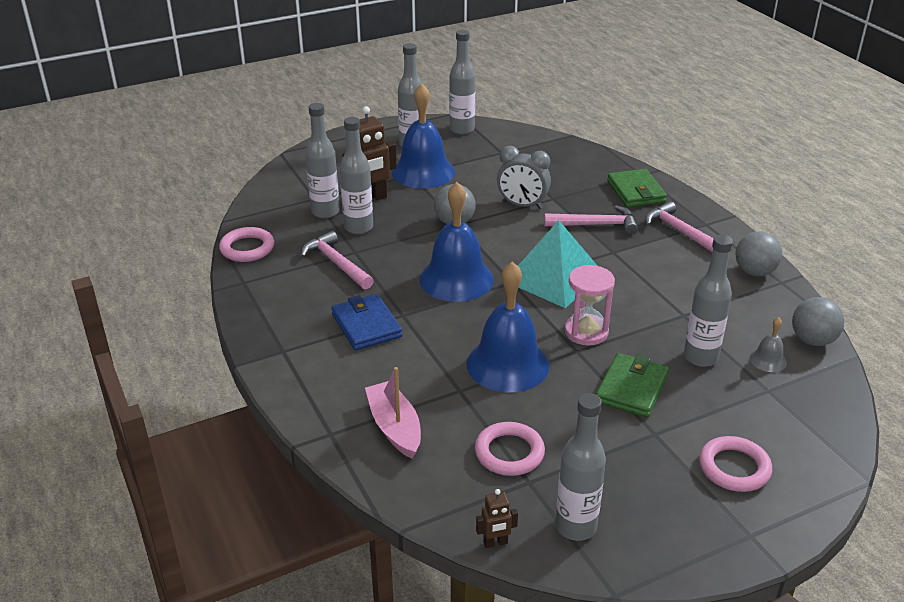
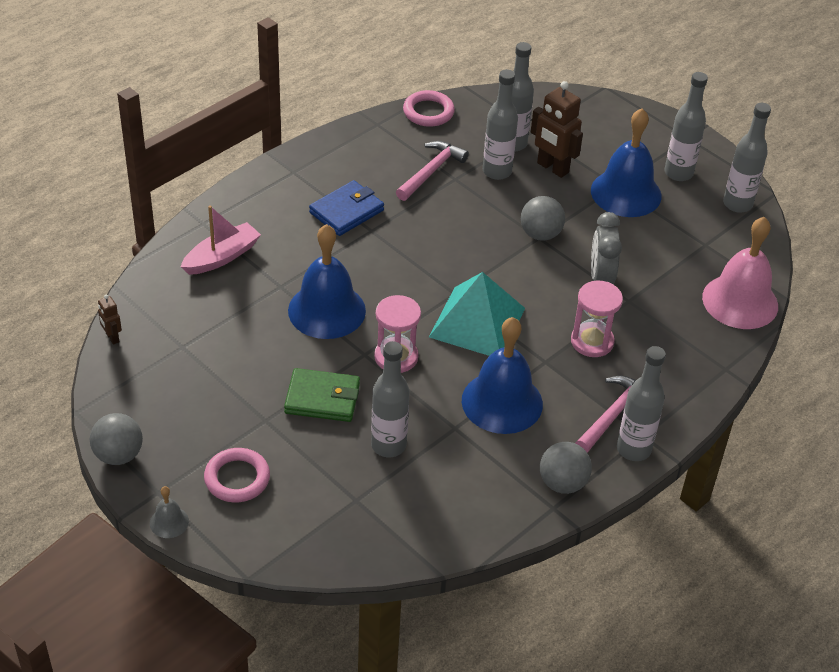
camera: 70 degrees right, 10 degrees up
(456, 279) = (442, 254): blue bell -> blue bell (502, 402)
(509, 453) = (212, 329): pink ring -> none
(570, 153) = (740, 301): none -> pink bell
(576, 527) = (140, 381): grey bottle -> grey bottle (633, 449)
(595, 225) = (592, 341): pink hammer -> pink hourglass
(636, 192) = (682, 368): green wallet -> none
(768, 360) = (404, 499): grey bell -> grey bell (169, 522)
(812, 340) = (453, 536): grey ball -> grey ball (118, 455)

